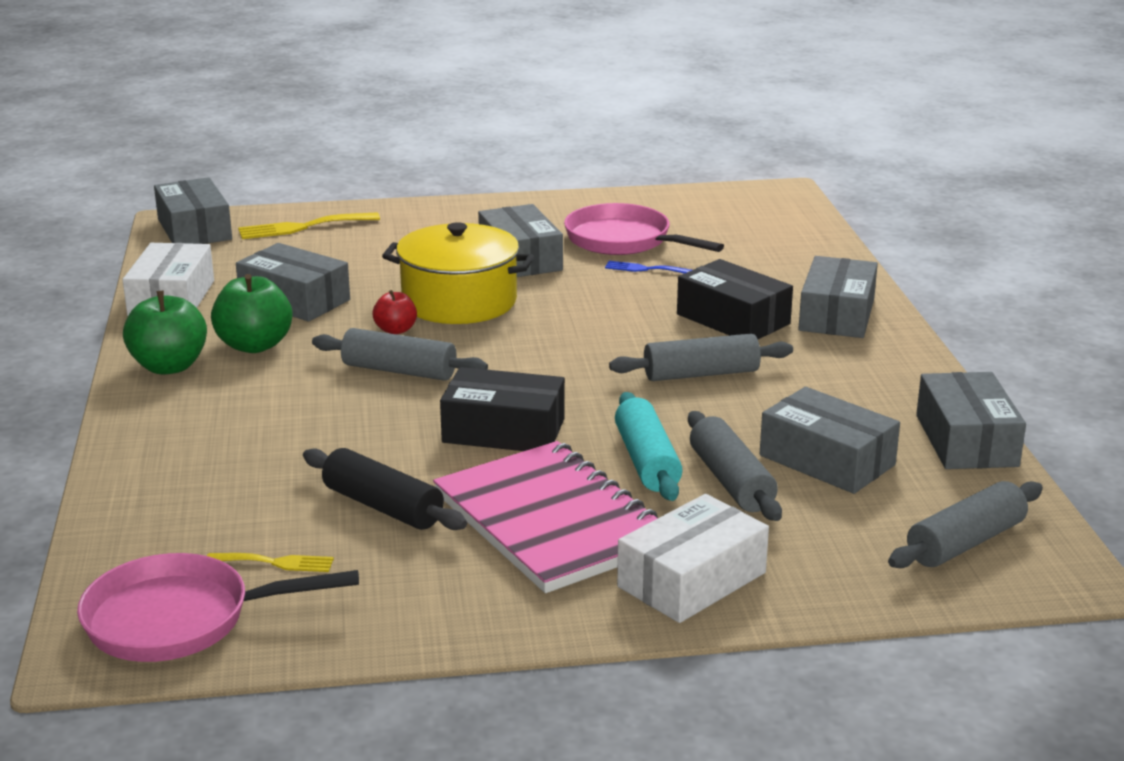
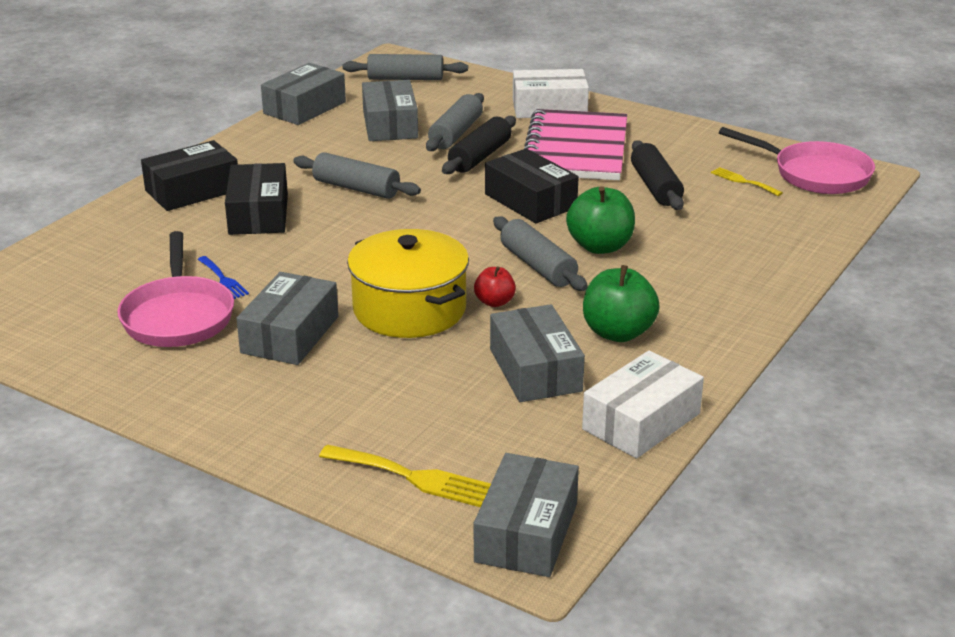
camera: 140 degrees left, 5 degrees up
(169, 366) = (703, 339): green apple -> green apple (600, 246)
(647, 461) = (480, 156): turquoise rolling pin -> black rolling pin
(836, 315) = (192, 190): grey box -> black box

